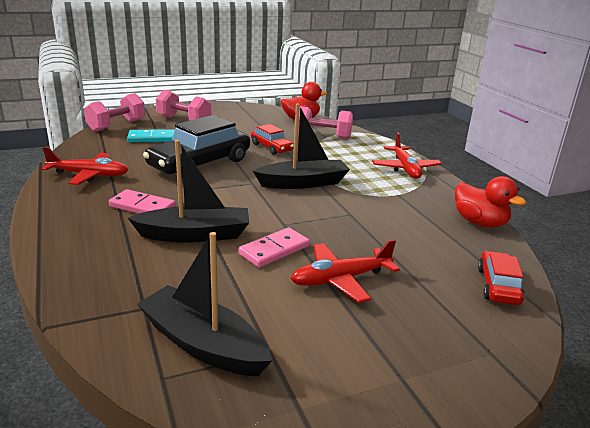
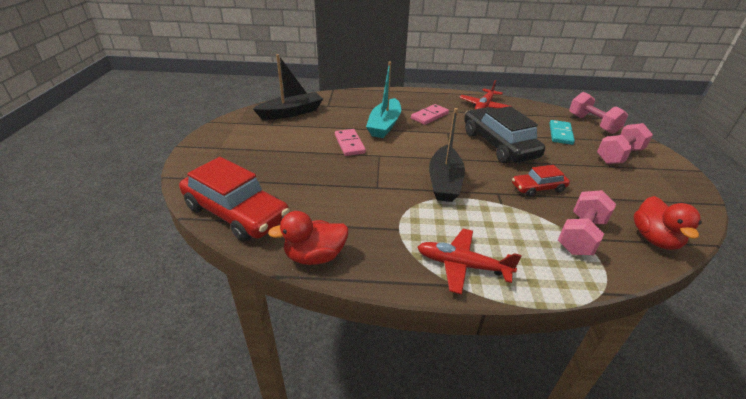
camera: 115 degrees right, 10 degrees up
(195, 235) = (384, 125): black boat -> turquoise boat
(340, 279) = (302, 156): red plane -> none
(498, 286) = (236, 213): red car -> red car, size x1.93

